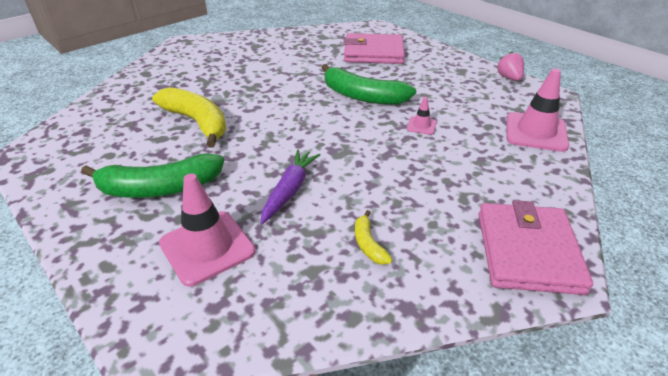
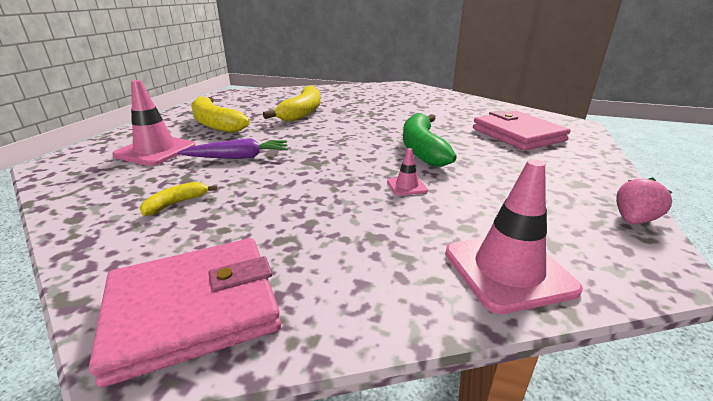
camera: 60 degrees right, 10 degrees down
(159, 188) = (215, 124): green banana -> yellow banana

